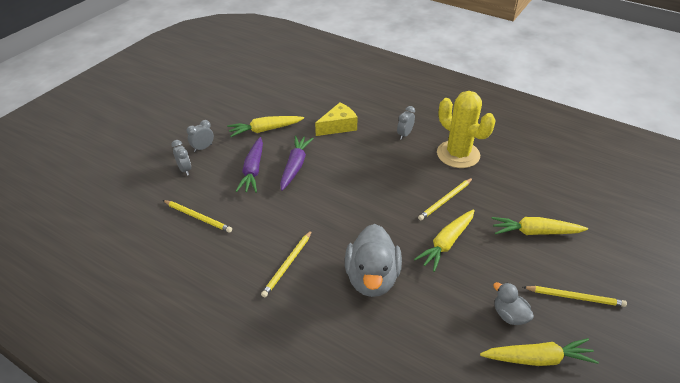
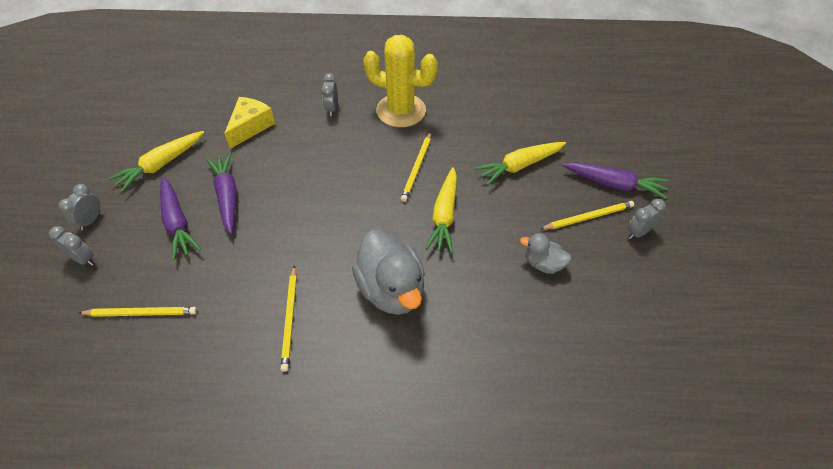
camera: 30 degrees left, 10 degrees up
(537, 359) = (590, 295): yellow carrot -> none
(617, 281) = (614, 184): none -> purple carrot
(617, 330) = (638, 232): none -> grey clock

